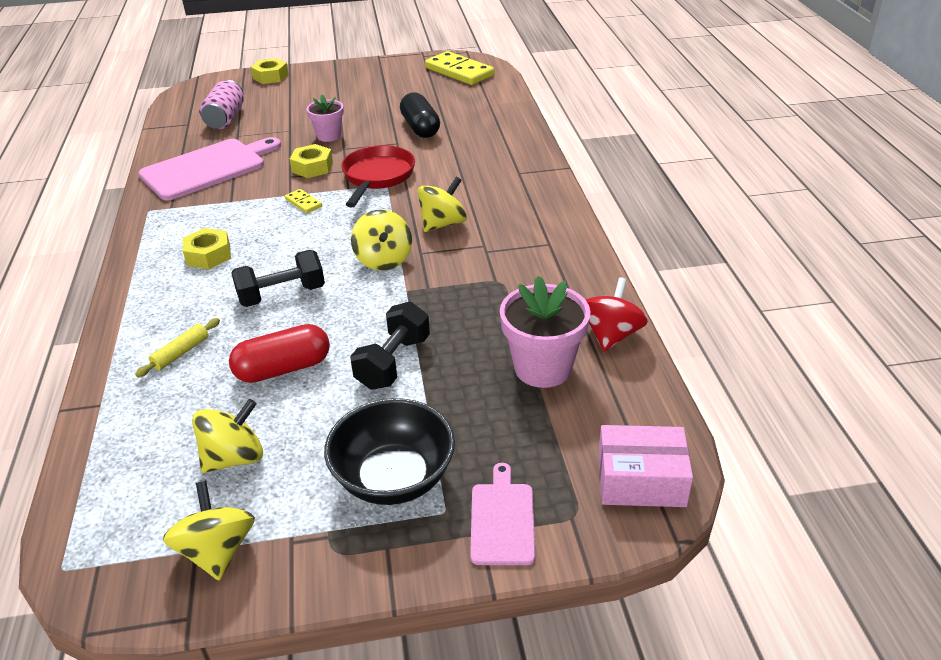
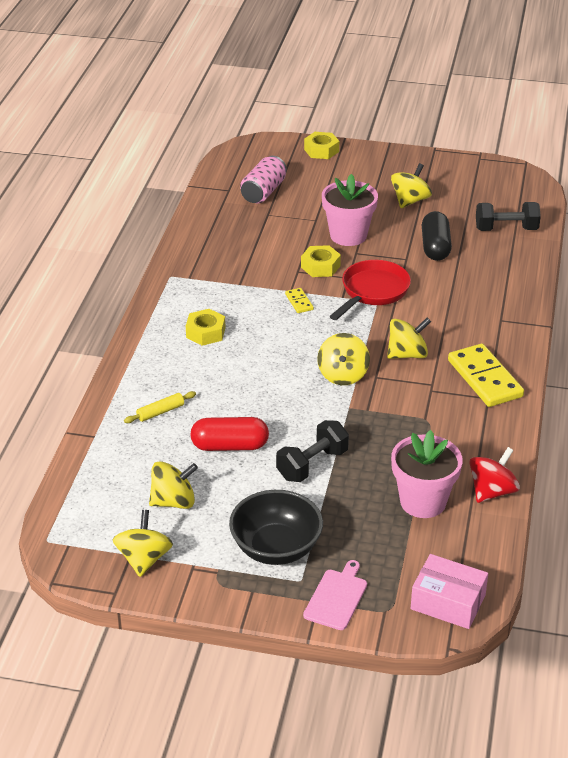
camera: 20 degrees right, 0 degrees up
(208, 168) = (231, 244): pink cutting board -> none
(282, 295) = (250, 384): black dumbbell -> black dumbbell (506, 229)
(329, 136) = (348, 235): pink flower pot -> pink flower pot, size x1.61
(376, 97) = (410, 201): none -> yellow spinning top
(459, 72) = (505, 188): yellow domino -> yellow domino (484, 378)

